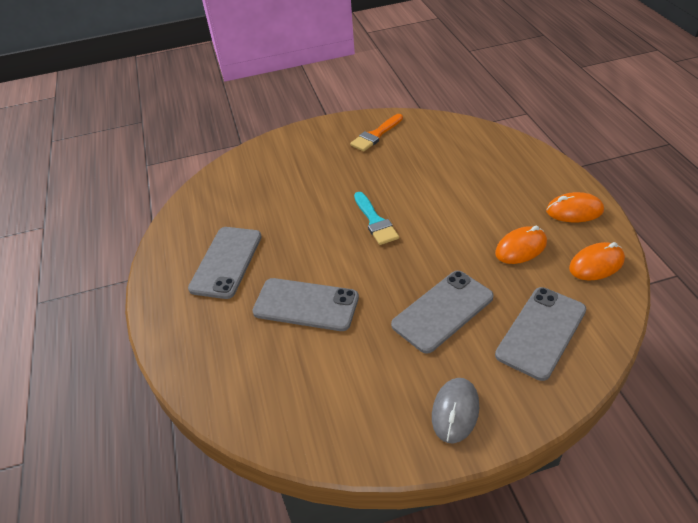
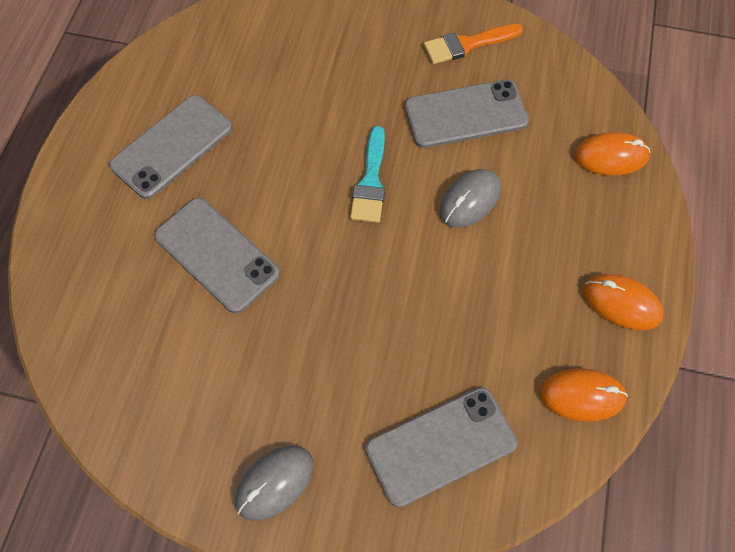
camera: 25 degrees right, 20 degrees up
(442, 311) = (354, 351): grey phone -> grey phone (465, 114)
(443, 203) = (469, 200): none -> grey mouse
(520, 248) = (510, 319): orange mouse -> orange mouse (611, 156)

